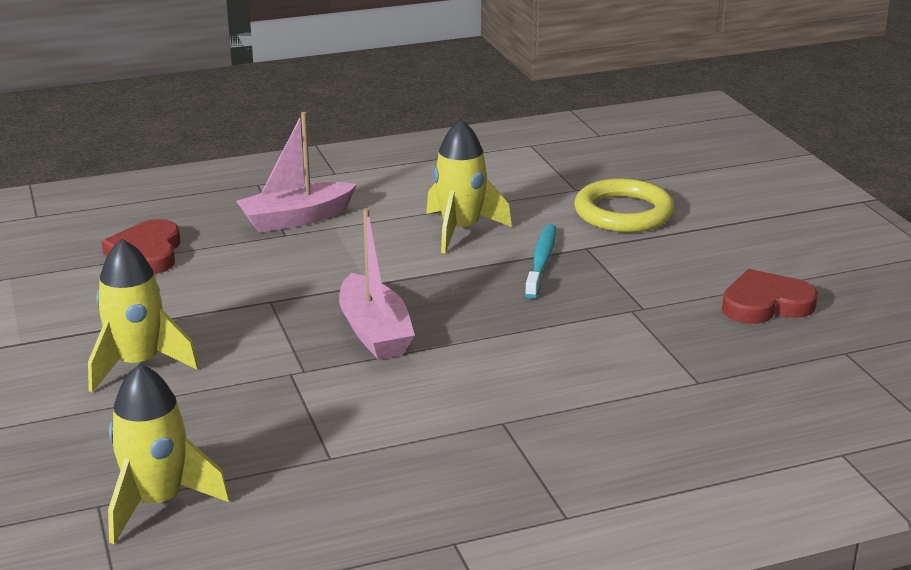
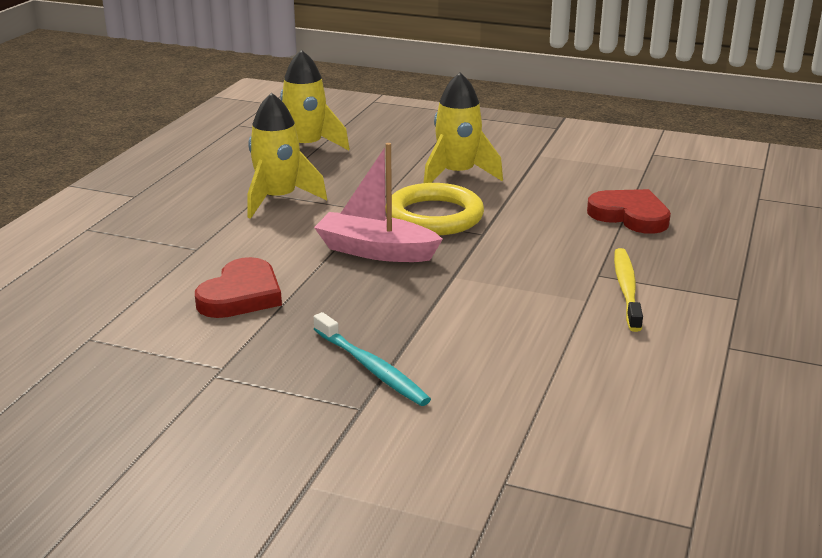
camera: 130 degrees right, 0 degrees up
(296, 219) = (626, 289): pink boat -> yellow toothbrush
(460, 230) = (495, 356): yellow rocket -> yellow rocket (278, 199)
(623, 213) = (399, 479): yellow ring -> yellow ring (434, 216)
(765, 304) = (100, 445): red heart -> red heart (241, 295)

